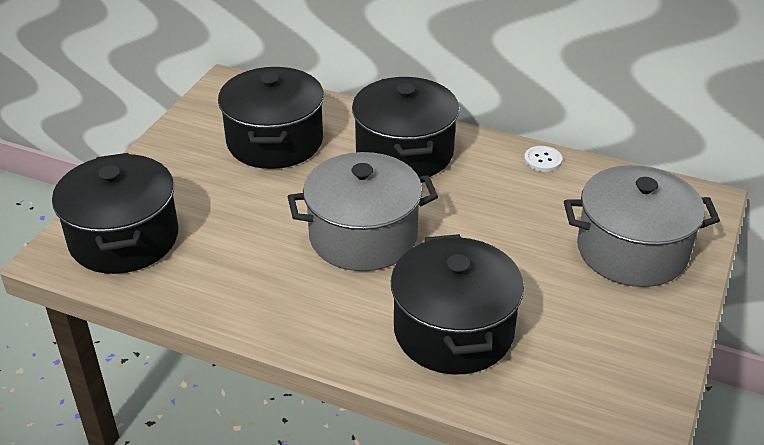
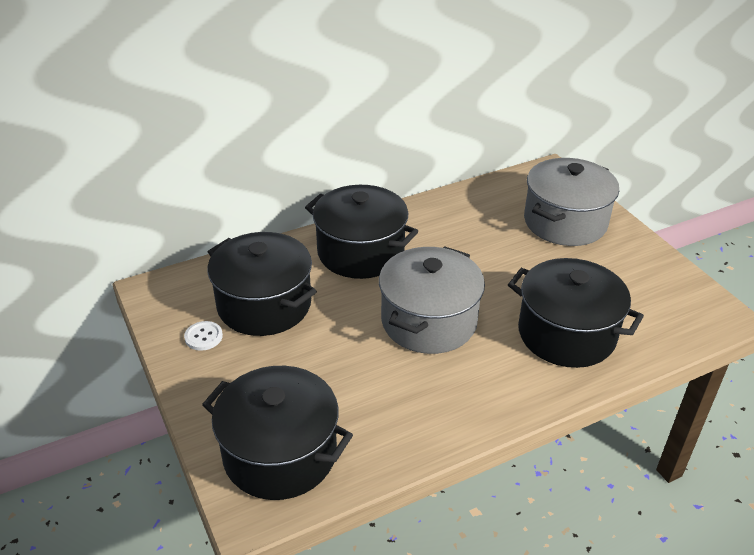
camera: 50 degrees left, 0 degrees up
(543, 160) = (442, 202): white button -> white button (203, 337)

